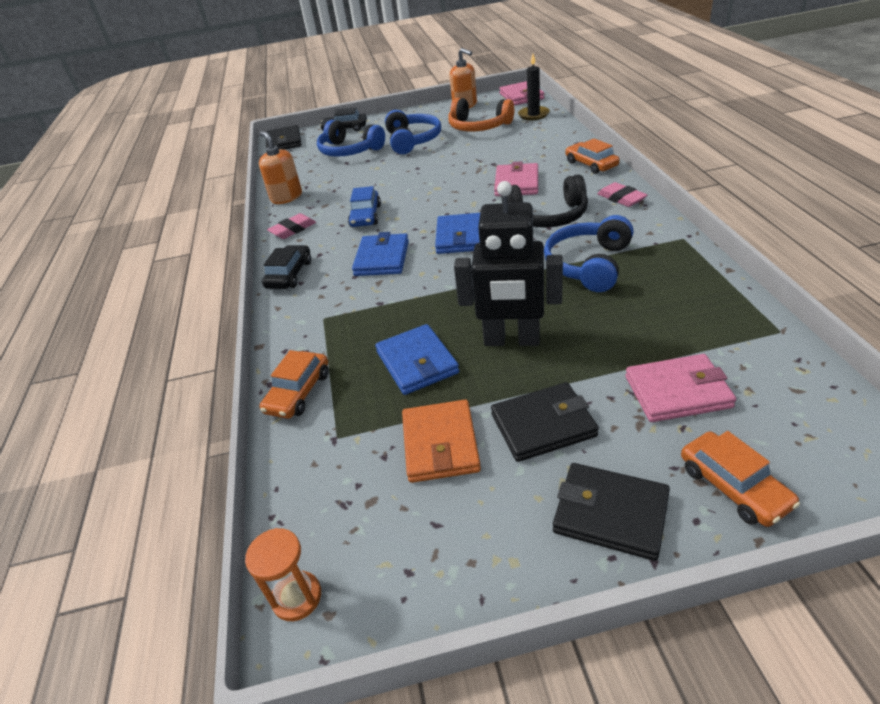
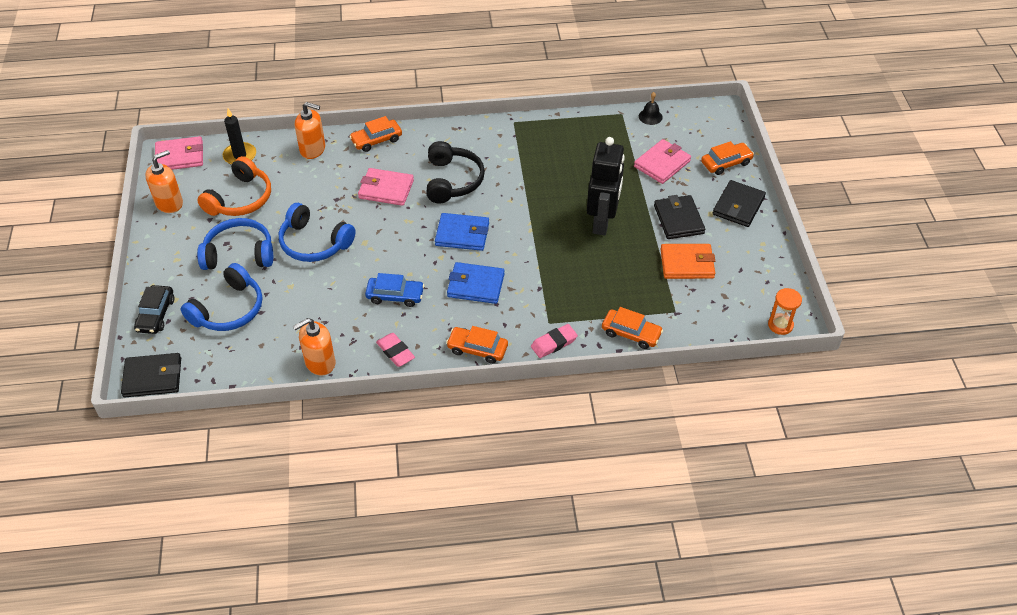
camera: 90 degrees left, 10 degrees up
(289, 274) = (477, 349): black car -> orange car
(417, 362) = (614, 270): blue wallet -> none
(559, 139) = (313, 149): none -> orange soap dispenser
(588, 265) = (529, 172): blue headphones -> blue headphones (314, 243)
(621, 198) = (444, 137): pink eraser -> pink eraser (554, 343)
(677, 392) = (662, 164): pink wallet -> pink wallet turned 45 degrees clockwise
(799, 365) = (650, 116): none -> black bell

